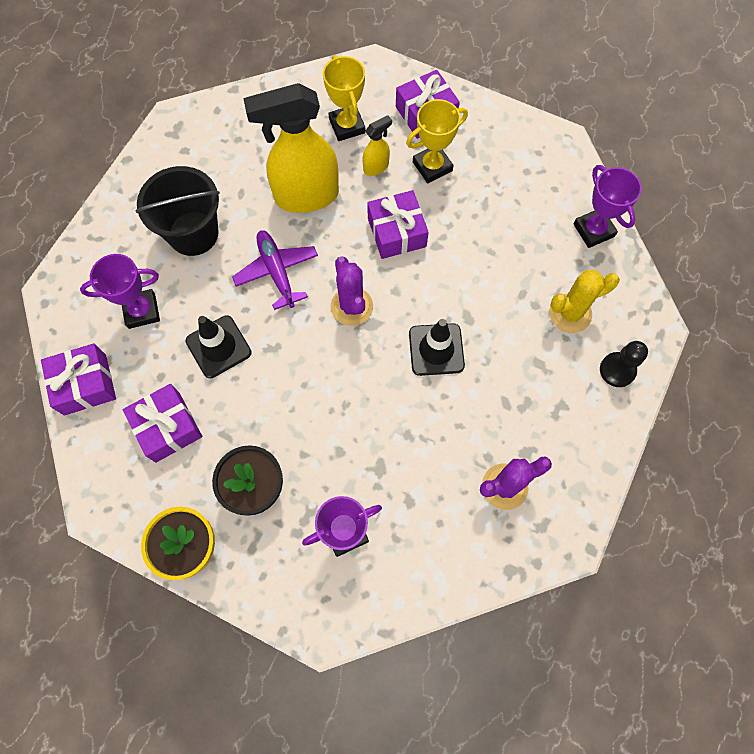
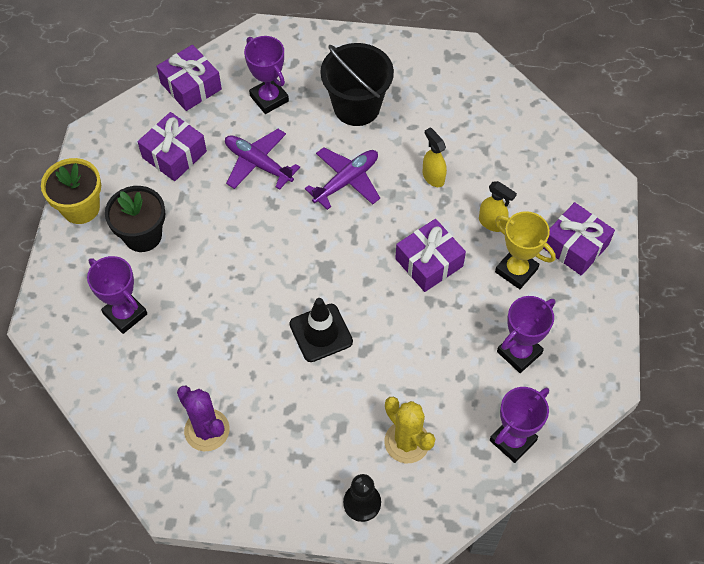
camera: 70 degrees right, 10 degrees down
(218, 347) = (258, 164): black traffic cone -> purple plane
(306, 196) = (433, 177): yellow spray bottle -> yellow spray bottle, size x0.44
(347, 126) = (525, 184): yellow trophy -> none
(351, 306) = (336, 250): purple cactus -> none
(513, 194) = (519, 352): none -> purple trophy

